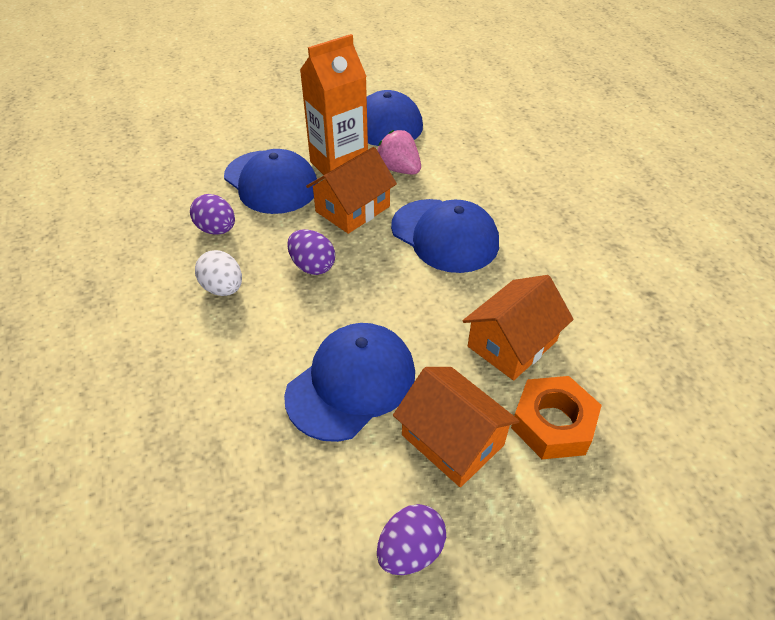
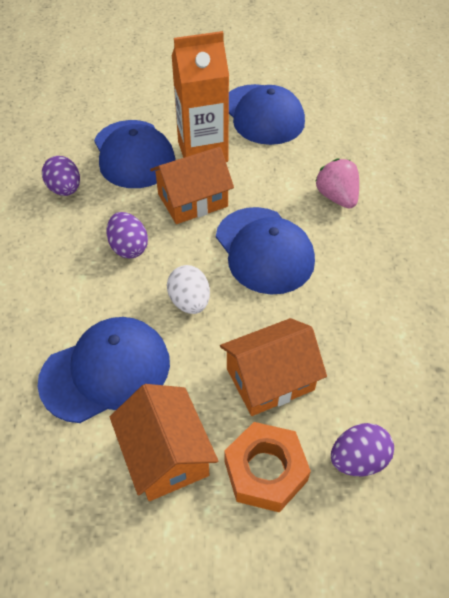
camera: 20 degrees right, 5 degrees up
(223, 288) = (43, 248): white egg -> white egg (189, 302)
(399, 169) = (256, 170): pink strawberry -> pink strawberry (336, 197)
(410, 551) = (77, 542): purple egg -> purple egg (358, 460)

